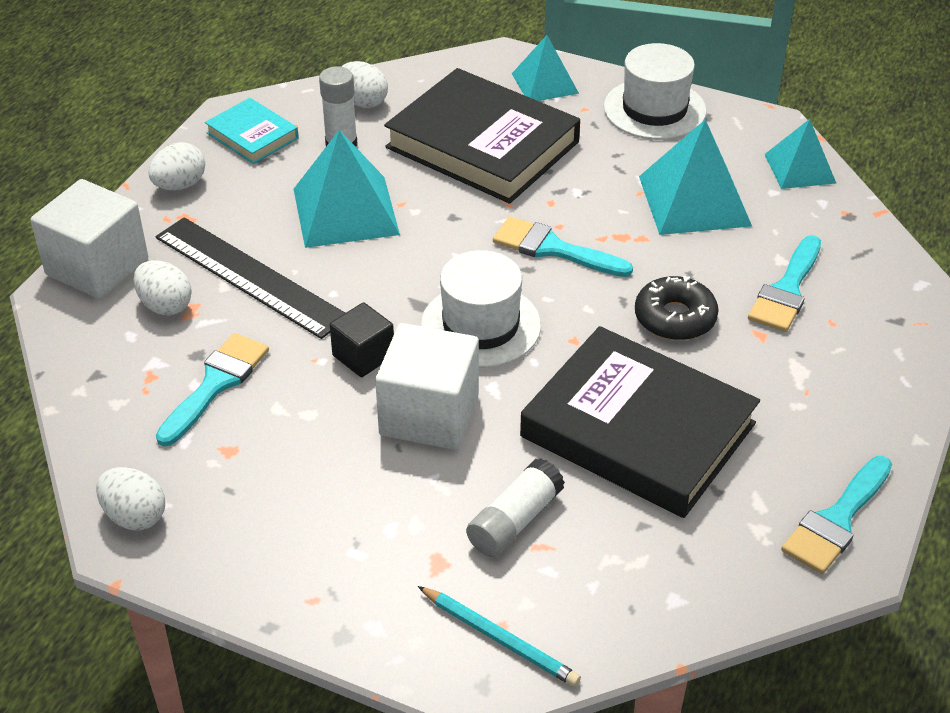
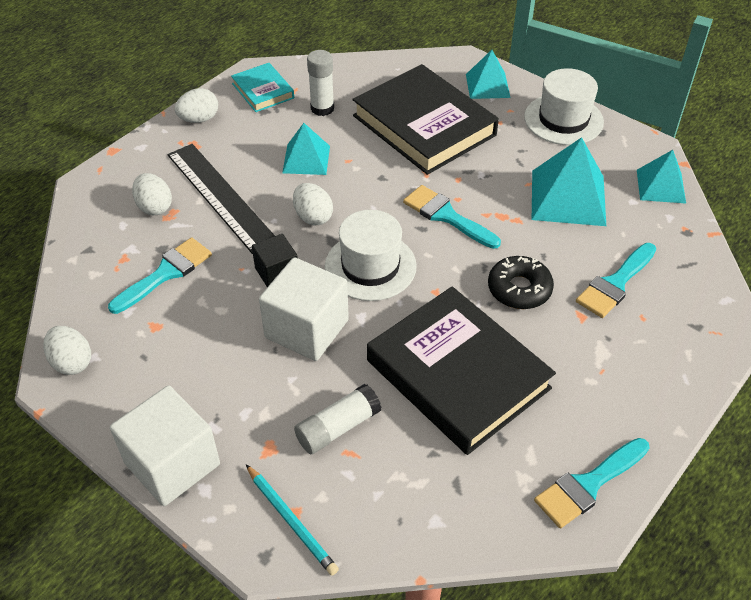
camera: 15 degrees right, 5 degrees up
(97, 267) = (120, 169): white cube -> white cube (172, 464)
(345, 211) = (306, 159): turquoise pyramid -> turquoise pyramid, size x0.63
(363, 101) = (350, 78): white egg -> white egg (313, 217)

